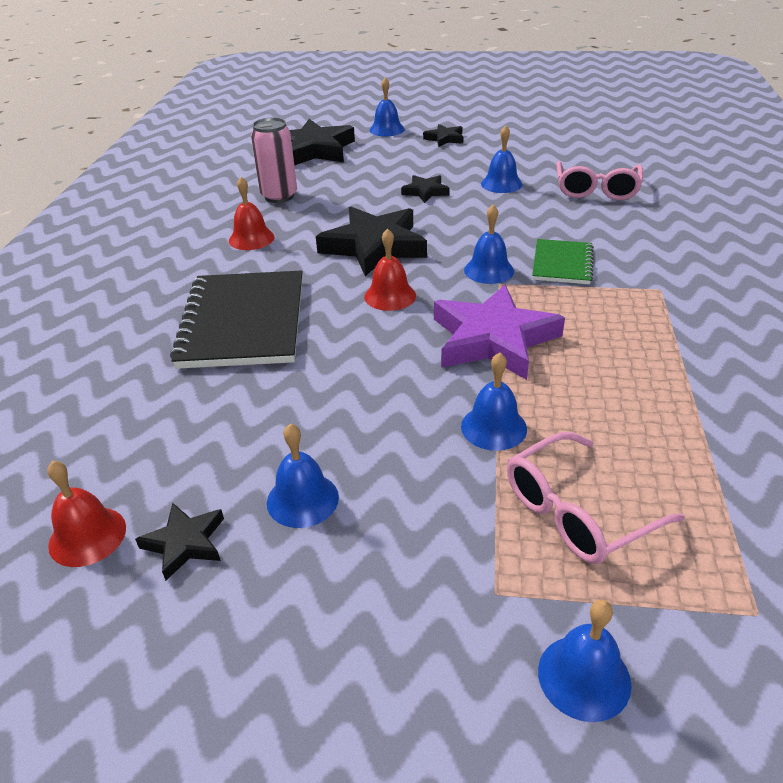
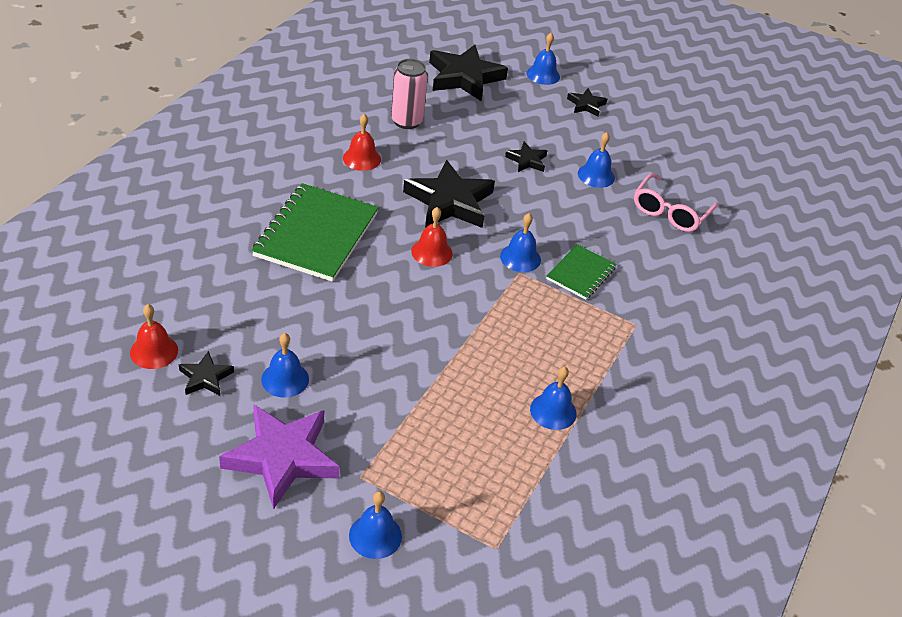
camera: 15 degrees right, 5 degrees up
(244, 322) = (316, 235): black notebook -> green notebook
(493, 339) = (479, 317): purple star -> purple star (282, 458)
(493, 427) = (431, 381): blue bell -> blue bell (553, 411)
(577, 512) = (441, 453): pink glasses -> none

